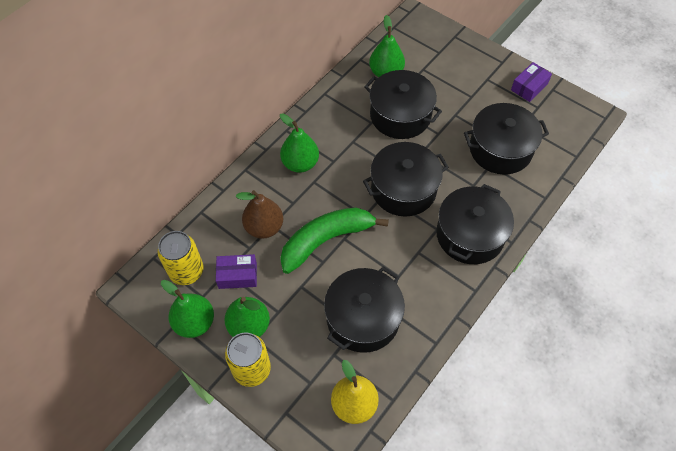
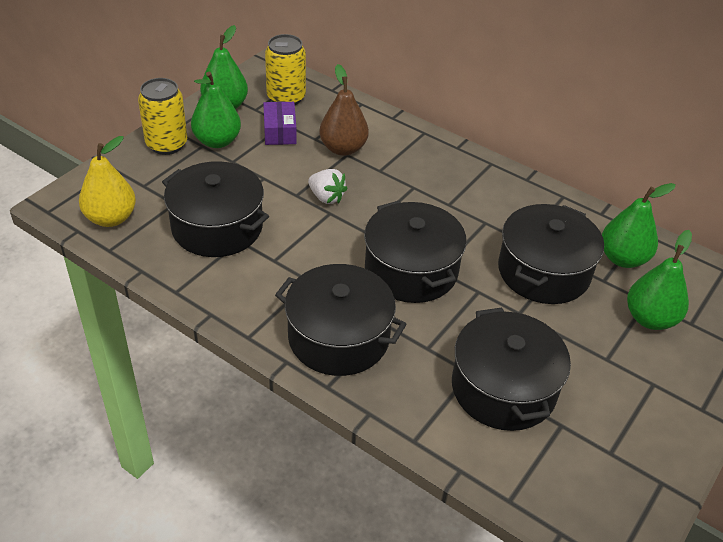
camera: 85 degrees right, 15 degrees down
(300, 163) = (440, 175): green pear -> green pear (650, 319)
(326, 240) = (326, 197): green banana -> white strawberry
(529, 87) = (655, 444): purple box -> none

